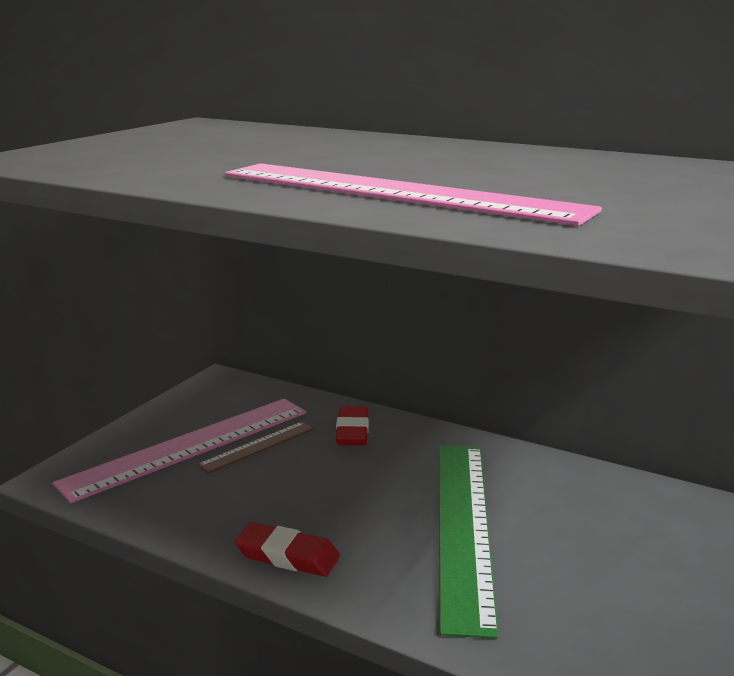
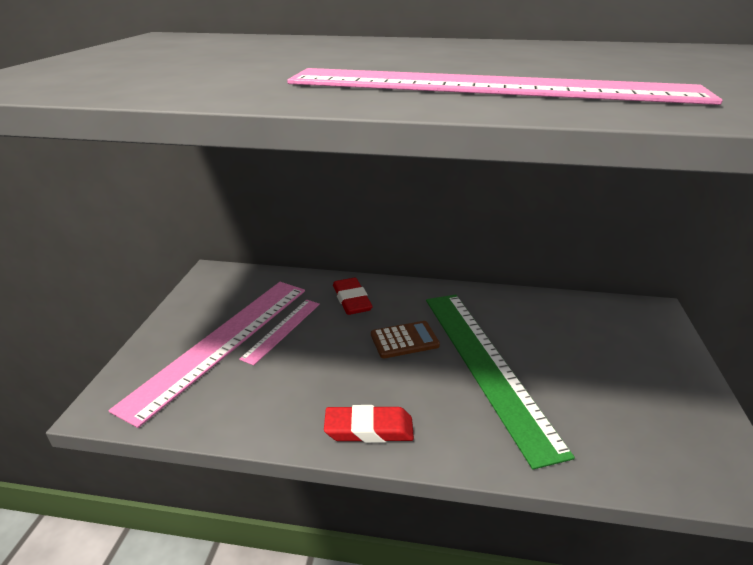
camera: 20 degrees left, 10 degrees up
(257, 446) = (282, 330): brown ruler -> pink ruler
(385, 482) = (404, 340): none -> brown calculator

